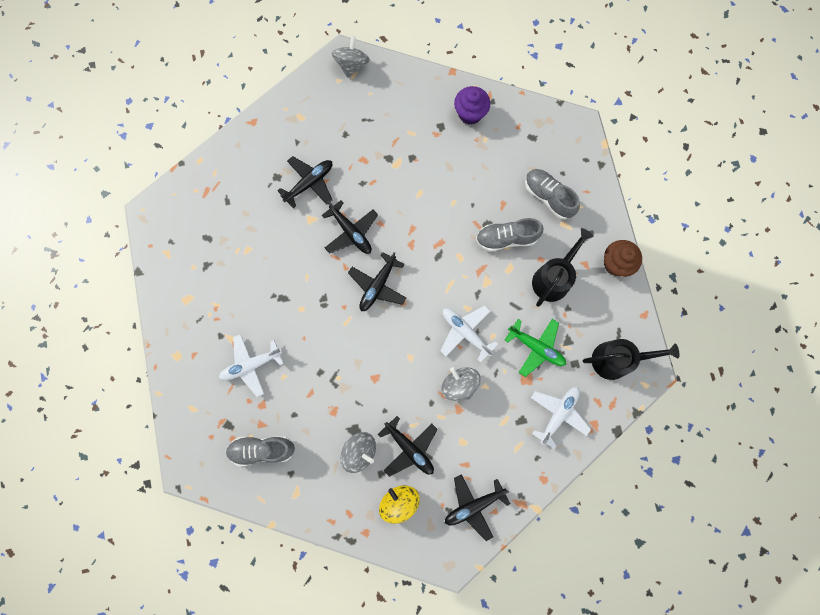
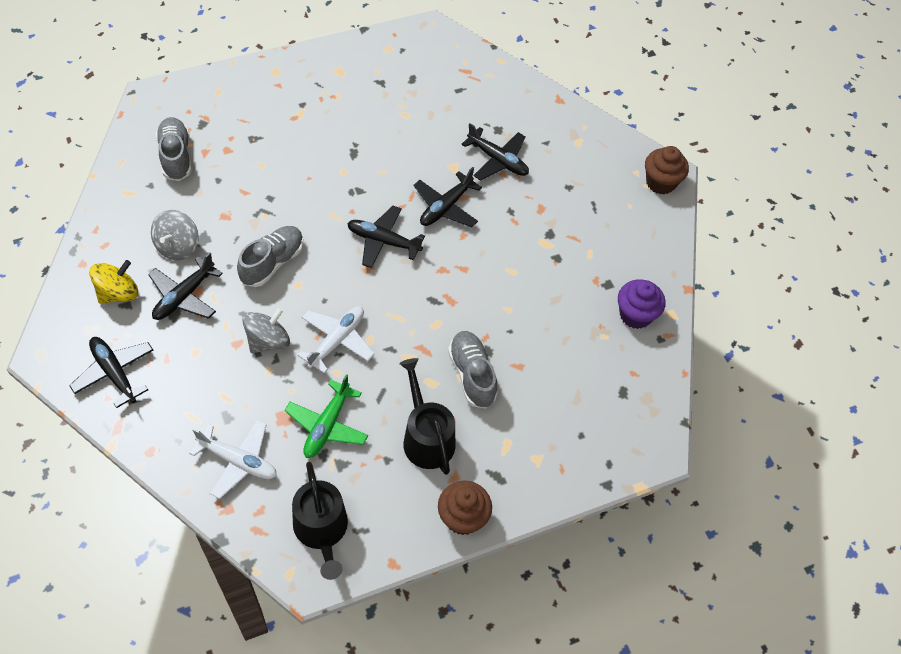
camera: 75 degrees right, 20 degrees down
(251, 365) = (271, 135): white plane -> none
(351, 65) = (660, 182): grey spinning top -> brown cupcake
(548, 197) = (542, 420): grey shoe -> grey shoe (272, 263)
(553, 278) = (426, 438): black watering can -> black watering can turned 135 degrees counterclockwise

